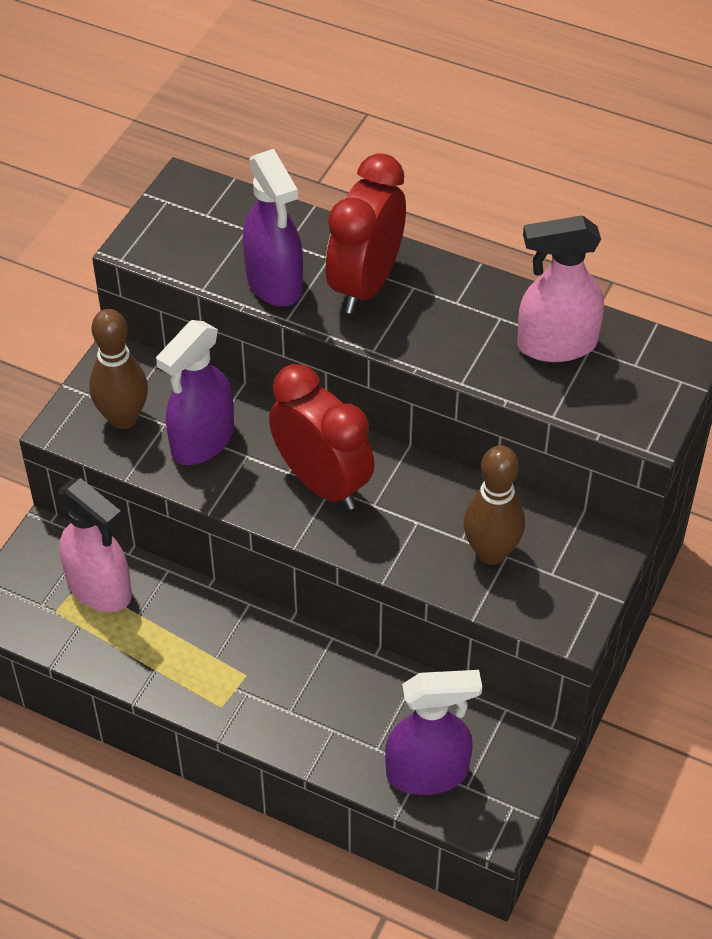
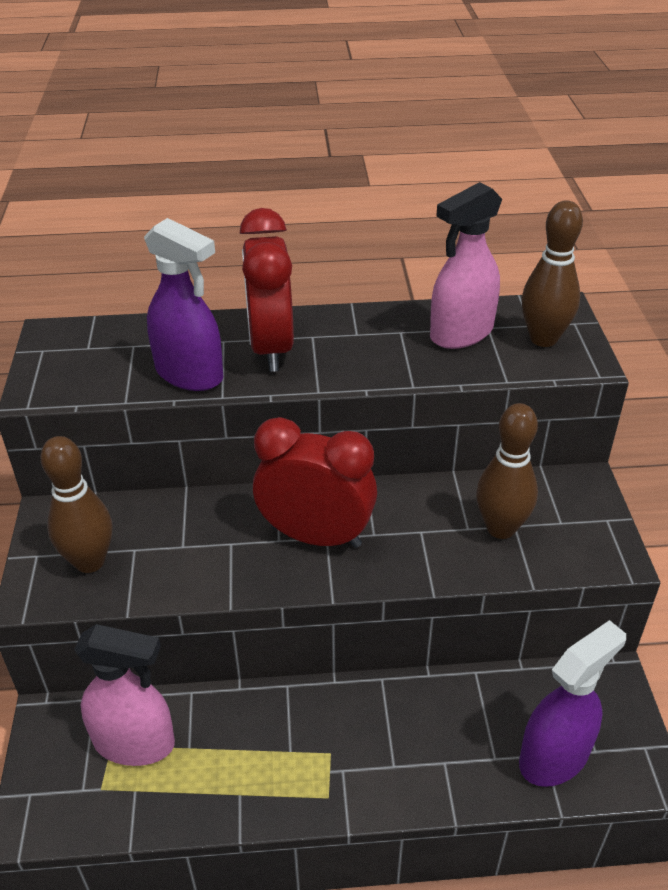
camera: 30 degrees left, 10 degrees down
(202, 441) = (180, 549): purple spray bottle -> none
(631, 385) = (543, 339): none -> brown bowling pin

